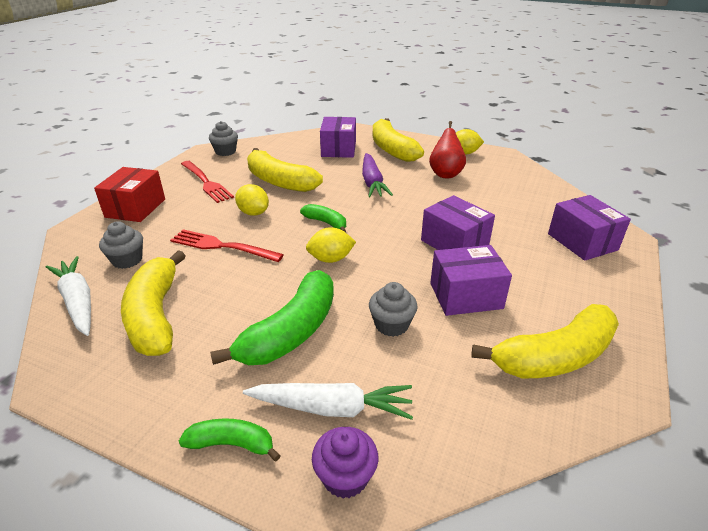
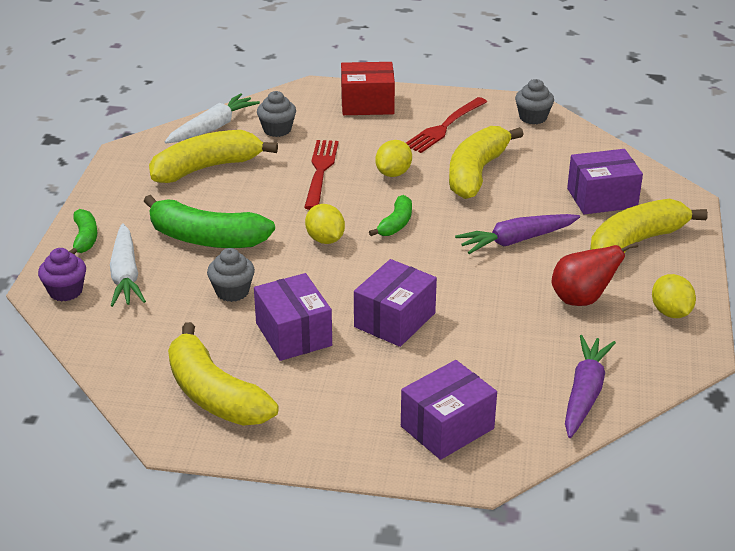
camera: 75 degrees right, 0 degrees up
(541, 190) = (584, 393): none -> purple carrot

